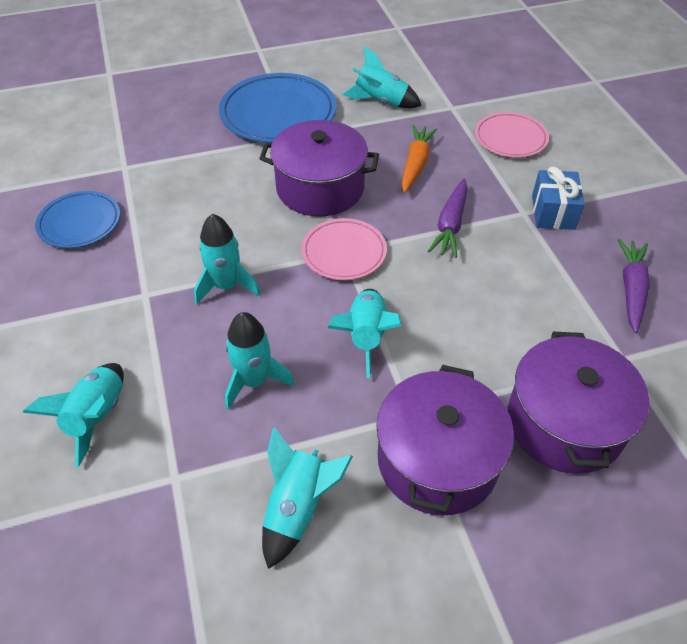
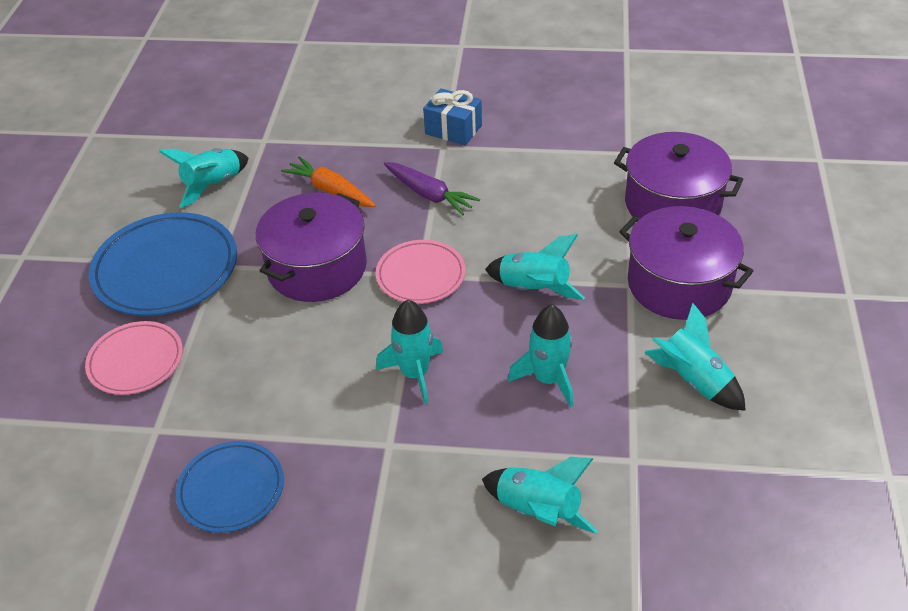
camera: 65 degrees left, 5 degrees down
(510, 138) = (340, 119): pink plate -> pink plate (136, 361)
(631, 289) = (563, 122): purple carrot -> none

